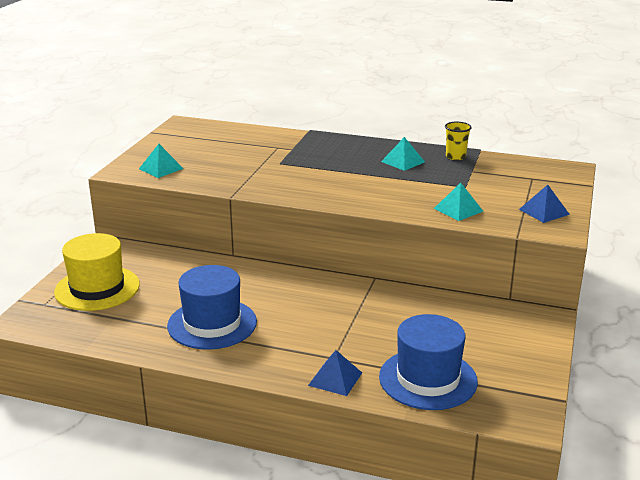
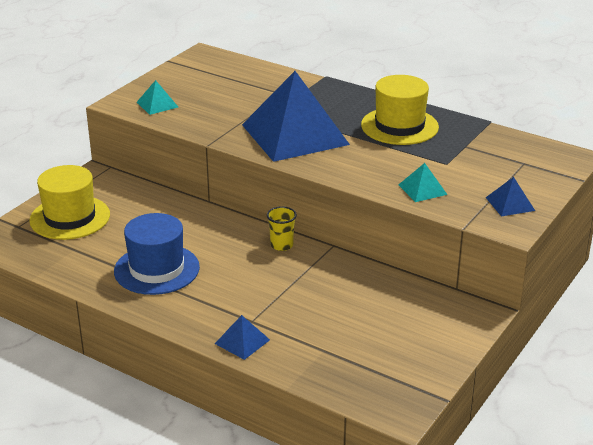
camera: 15 degrees right, 5 degrees up
(310, 178) = (295, 134): none -> blue pyramid
(403, 161) = (399, 126): turquoise pyramid -> yellow hat
(428, 379) = (328, 356): blue hat -> none
(455, 157) = (458, 127): yellow cup -> yellow cup (281, 245)

